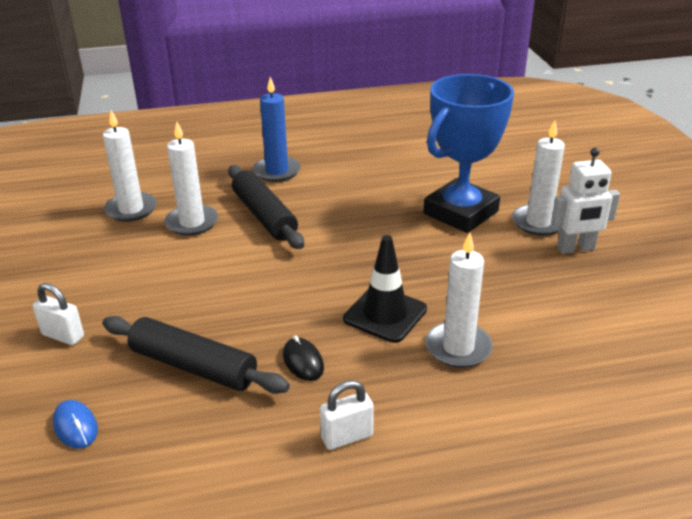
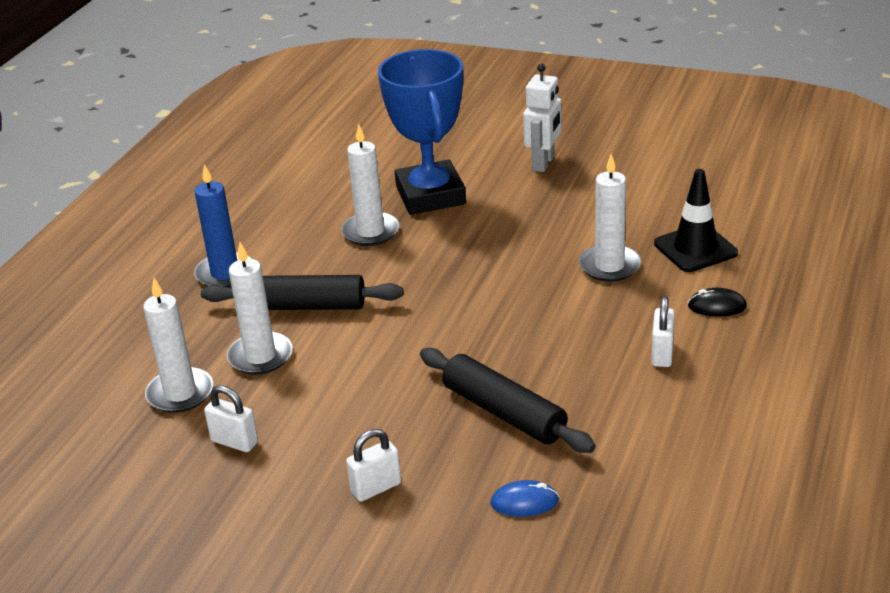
camera: 55 degrees left, 0 degrees up
(89, 251) = (234, 442): none -> white padlock
(194, 366) = (504, 412): black rolling pin -> black rolling pin turned 75 degrees clockwise
(303, 361) = (554, 349): black mouse -> black mouse (717, 306)
(385, 314) = (534, 286): black traffic cone -> black traffic cone (695, 248)
(538, 222) = (489, 164): white candle -> white candle (370, 232)

